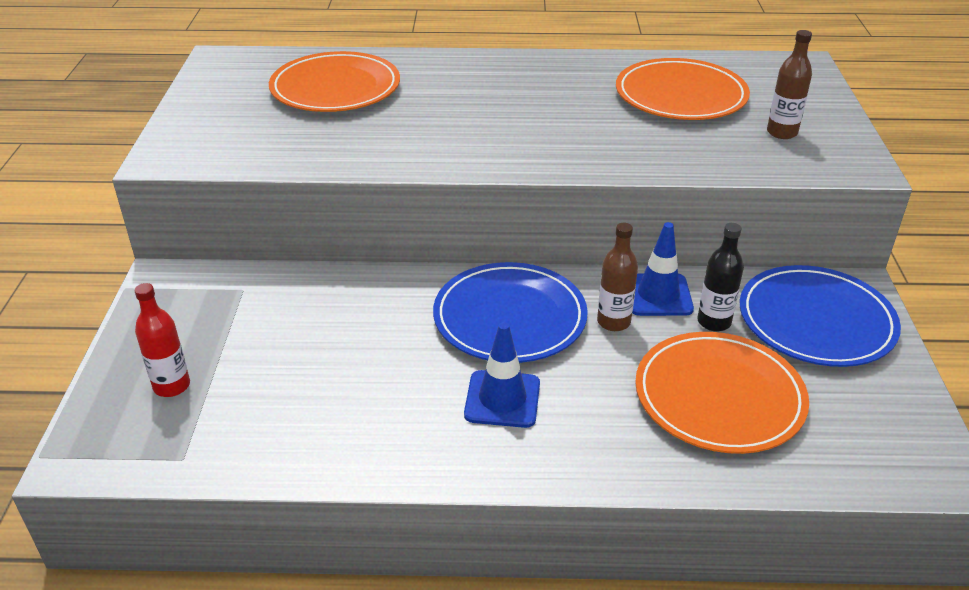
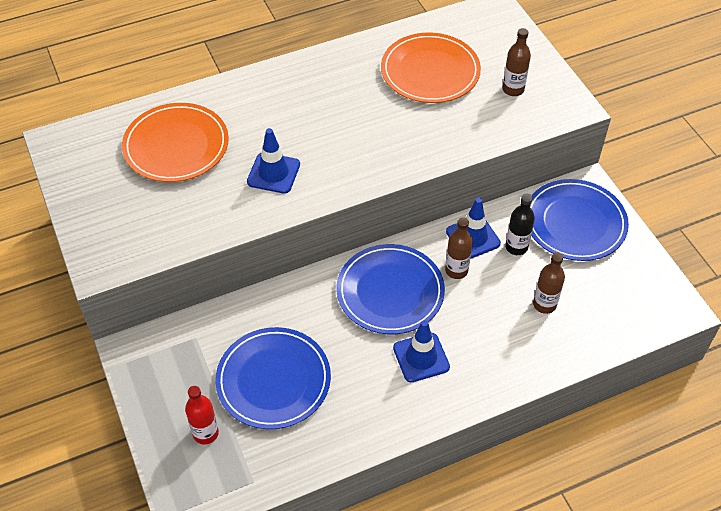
camera: 25 degrees left, 15 degrees up
(296, 360) = (273, 380): none -> blue plate
(422, 133) = (273, 173): none -> blue traffic cone
(719, 396) = (544, 304): orange plate -> brown bottle

